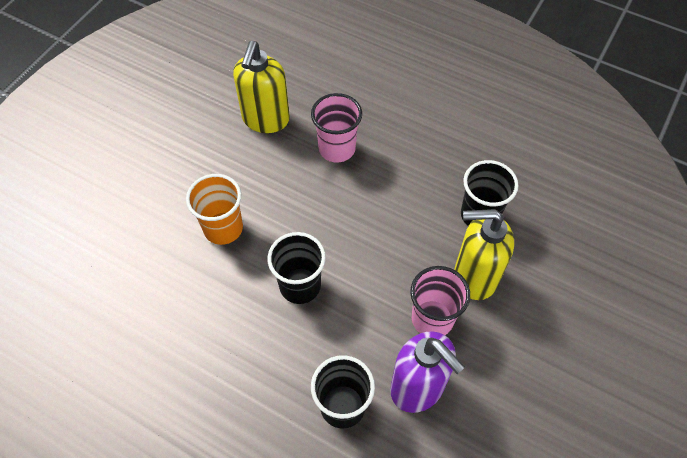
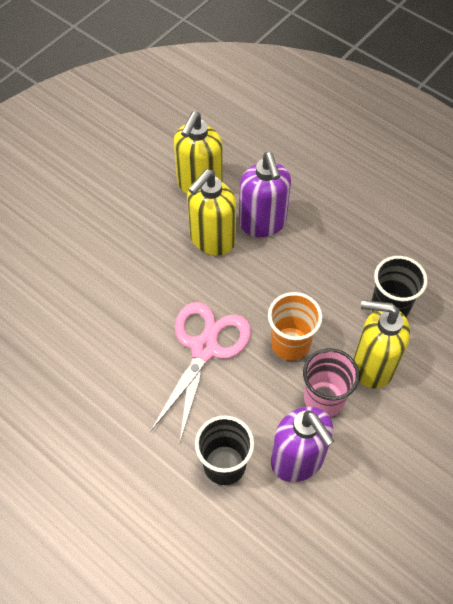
camera: 10 degrees right, 0 degrees up
(223, 228) = (142, 283): orange cup -> orange cup (290, 344)
(288, 173) = (212, 240): none -> yellow soap dispenser
(300, 286) = (204, 348): black cup -> pink scissors
(337, 149) = (263, 223): pink cup -> purple soap dispenser

